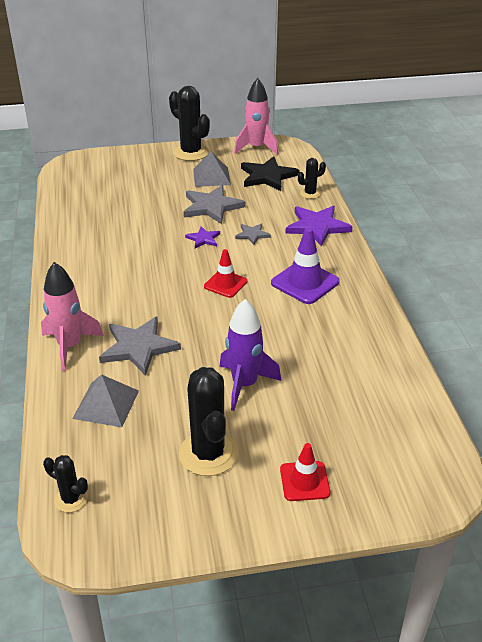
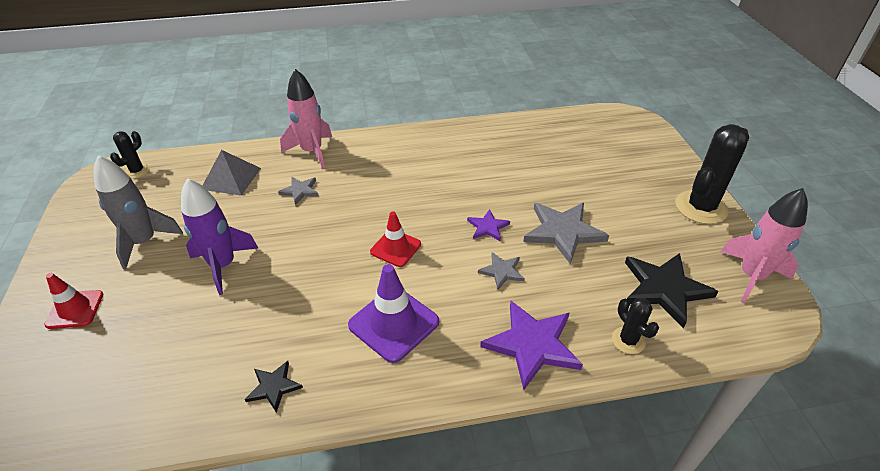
camera: 90 degrees right, 5 degrees up
(138, 347) = (300, 191): grey star -> grey star, size x0.53
(208, 453) = (144, 242): black cactus -> grey rocket
(211, 177) = (641, 229): grey pyramid -> none
(368, 335) = (274, 387): none -> black star

